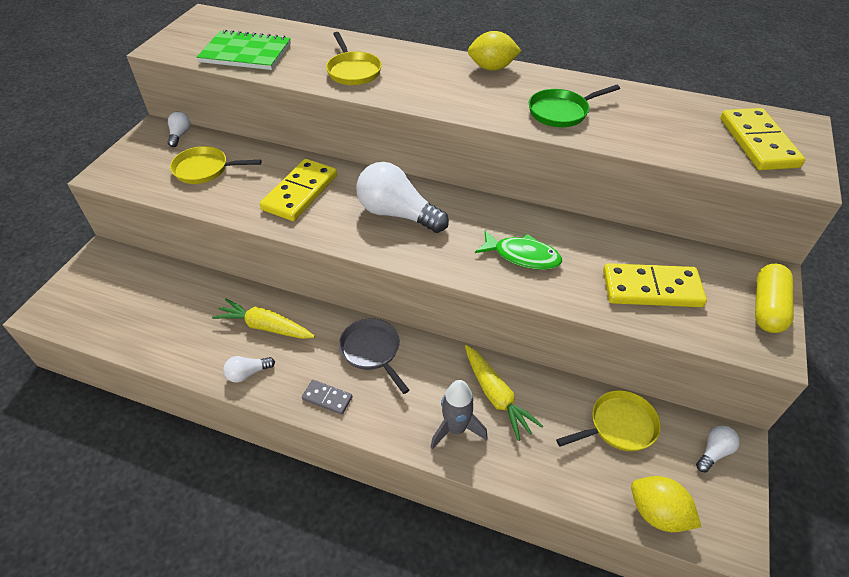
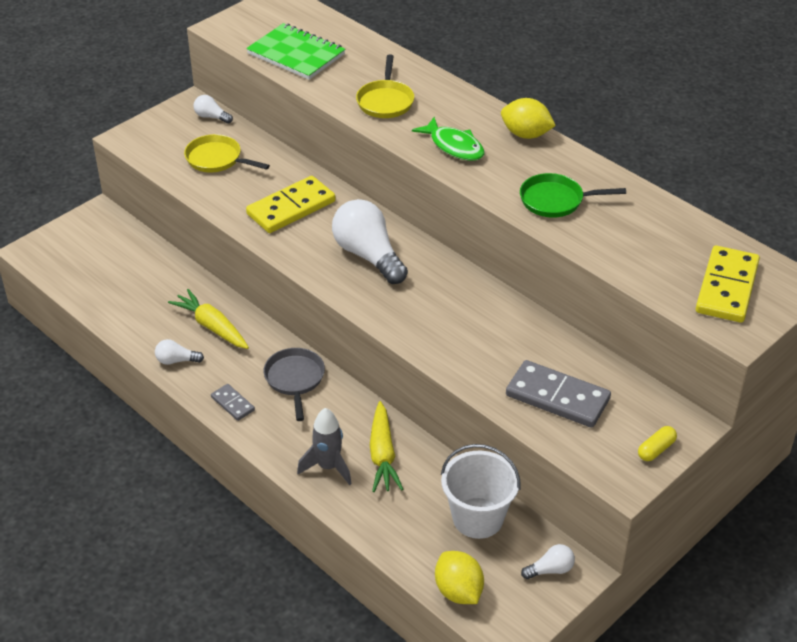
camera: 25 degrees right, 5 degrees down
(180, 135) = (211, 117): white light bulb -> white light bulb turned 90 degrees counterclockwise
(522, 256) = (458, 330): green fish -> green fish (454, 146)
(618, 426) = (478, 518): yellow pan -> white bucket
(651, 289) = (557, 397): yellow domino -> grey domino
(767, 307) = (656, 449): yellow capsule -> yellow capsule, size x0.58

